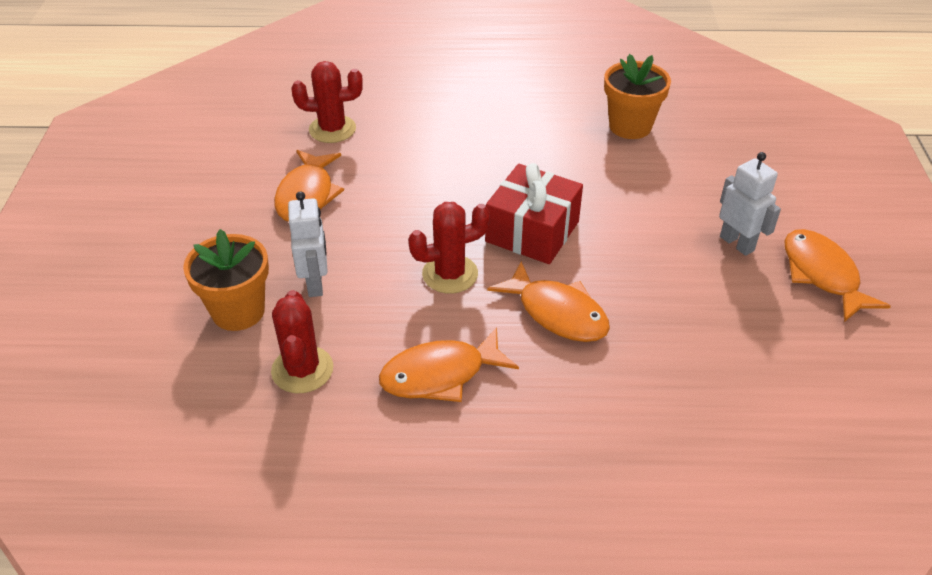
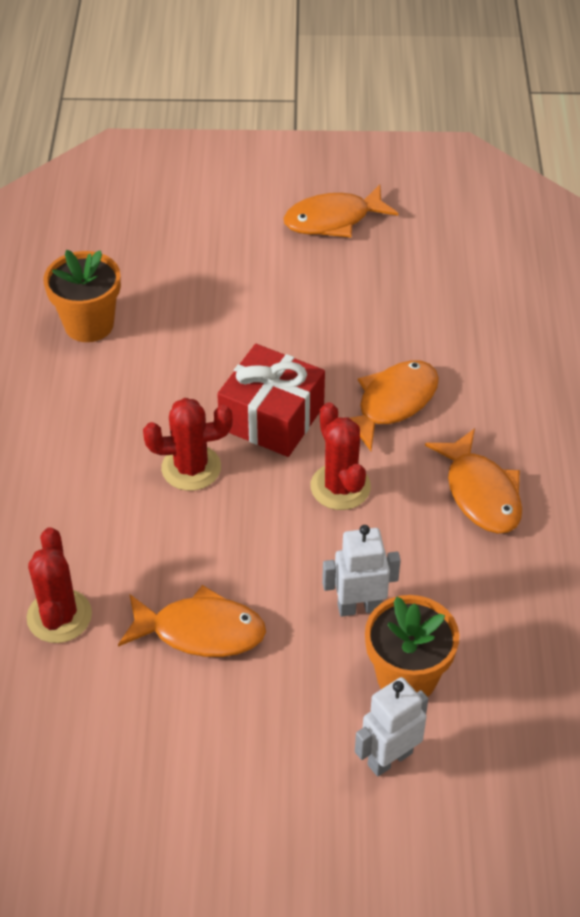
camera: 90 degrees left, 5 degrees up
(302, 370) = (486, 606): red cactus -> red cactus (191, 468)
(737, 243) = (291, 267): white robot -> white robot (389, 758)

